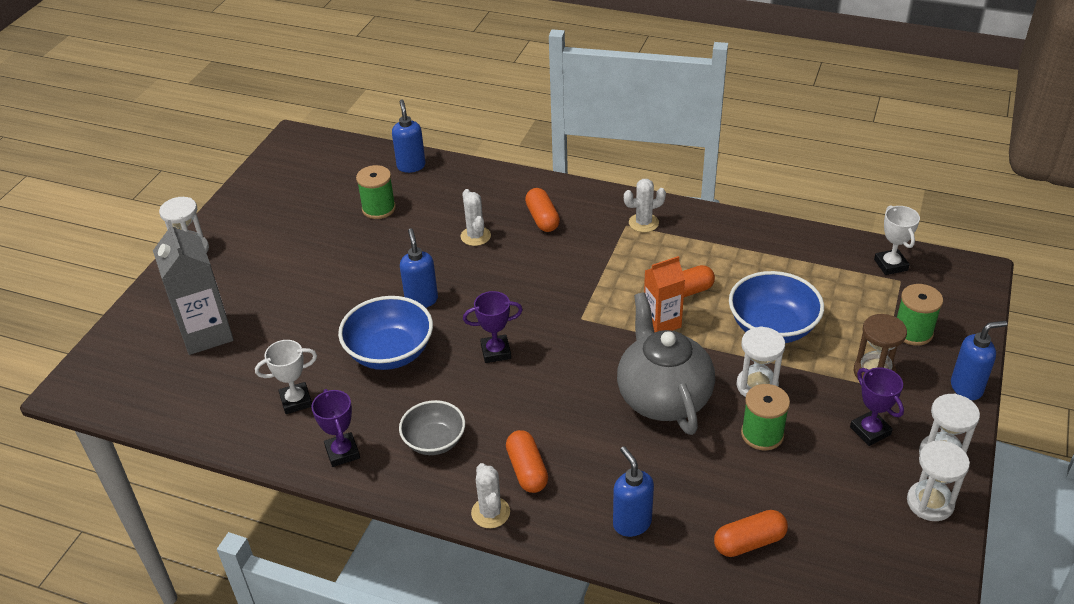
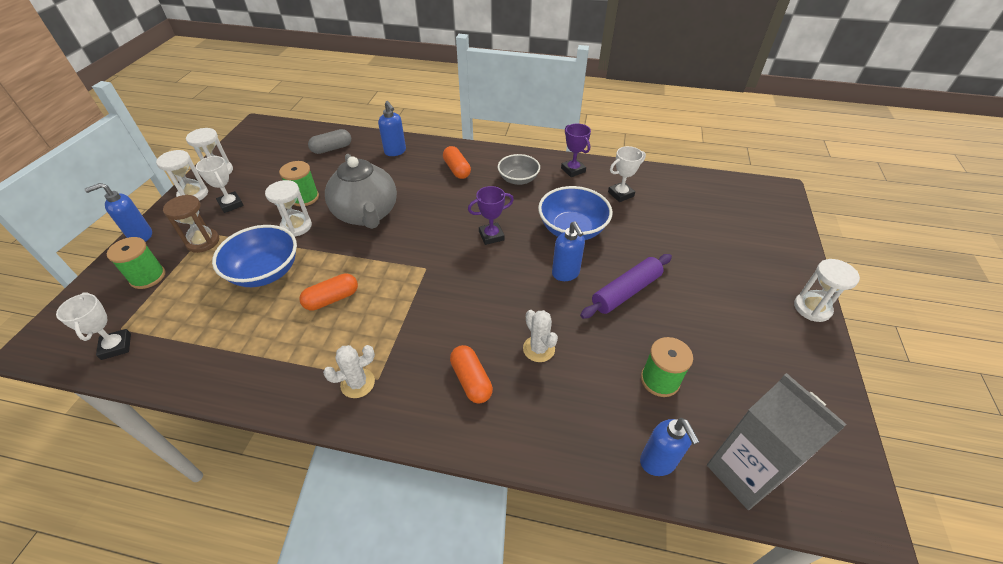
camera: 170 degrees right, 5 degrees up
(206, 334) = (722, 232): grey carton -> grey carton (744, 473)
(365, 277) = (626, 292): none -> purple rolling pin
(490, 512) = (475, 150): white cactus -> none
(662, 323) = (357, 269): orange carton -> none
(749, 542) = (332, 149): orange capsule -> grey capsule
(870, 431) = (231, 204): purple trophy -> white trophy

